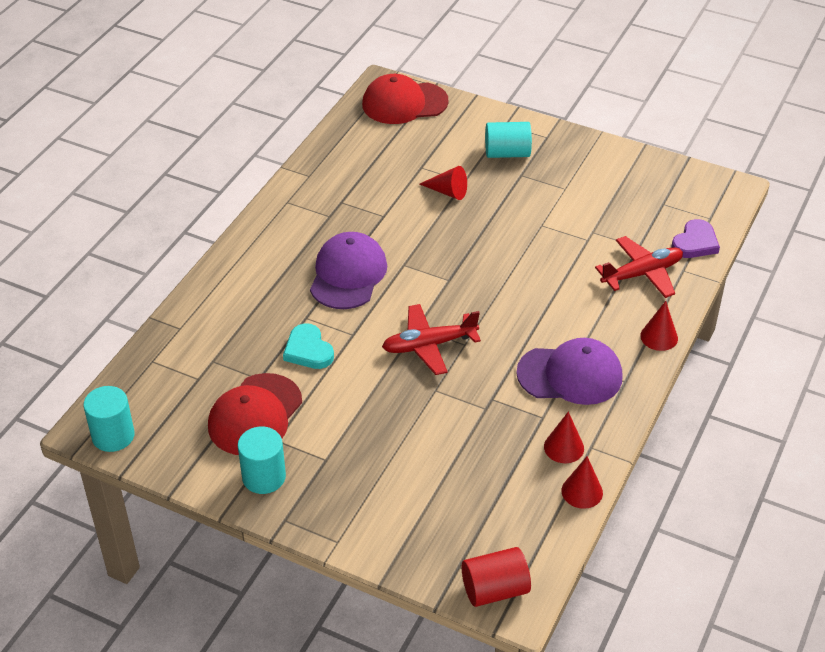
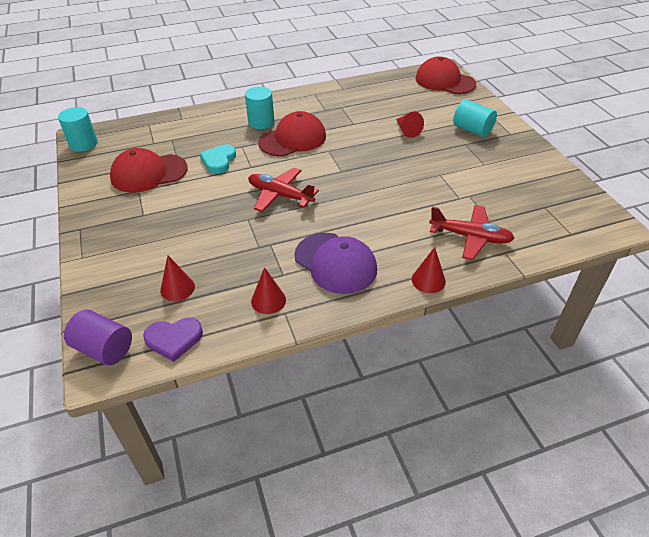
camera: 45 degrees right, 0 degrees up
(264, 477) = (105, 203): turquoise cylinder -> turquoise cylinder (261, 122)
(348, 274) = (292, 139): purple cap -> red cap
(495, 590) = (104, 349): red cylinder -> purple cylinder
(582, 491) = (238, 334): red cone -> red cone (177, 288)
(695, 243) = (538, 242): purple heart -> purple heart (174, 339)

